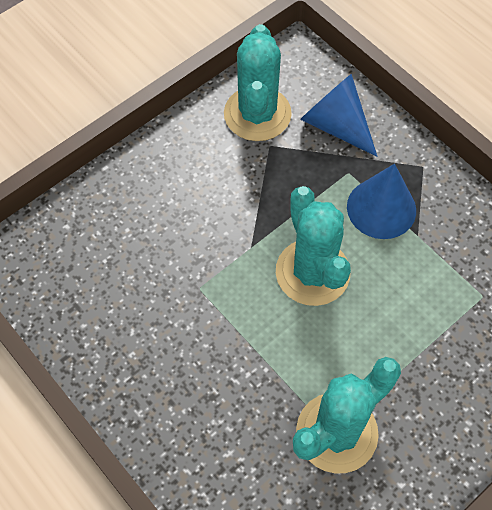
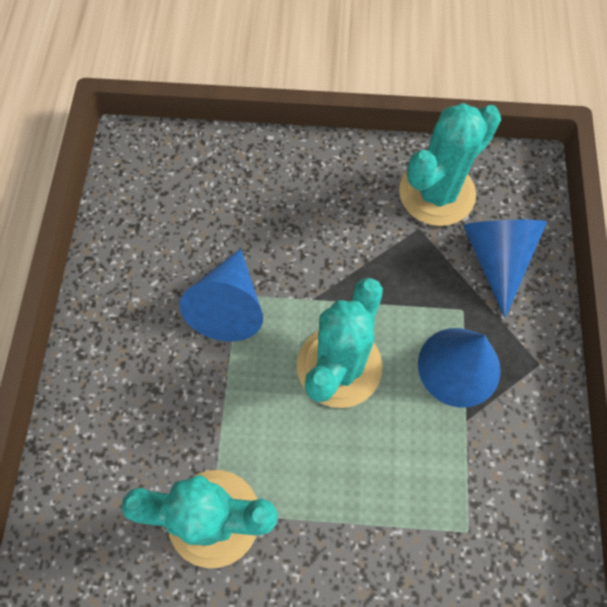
camera: 45 degrees right, 5 degrees up
(202, 299) = (229, 306): none -> blue cone

